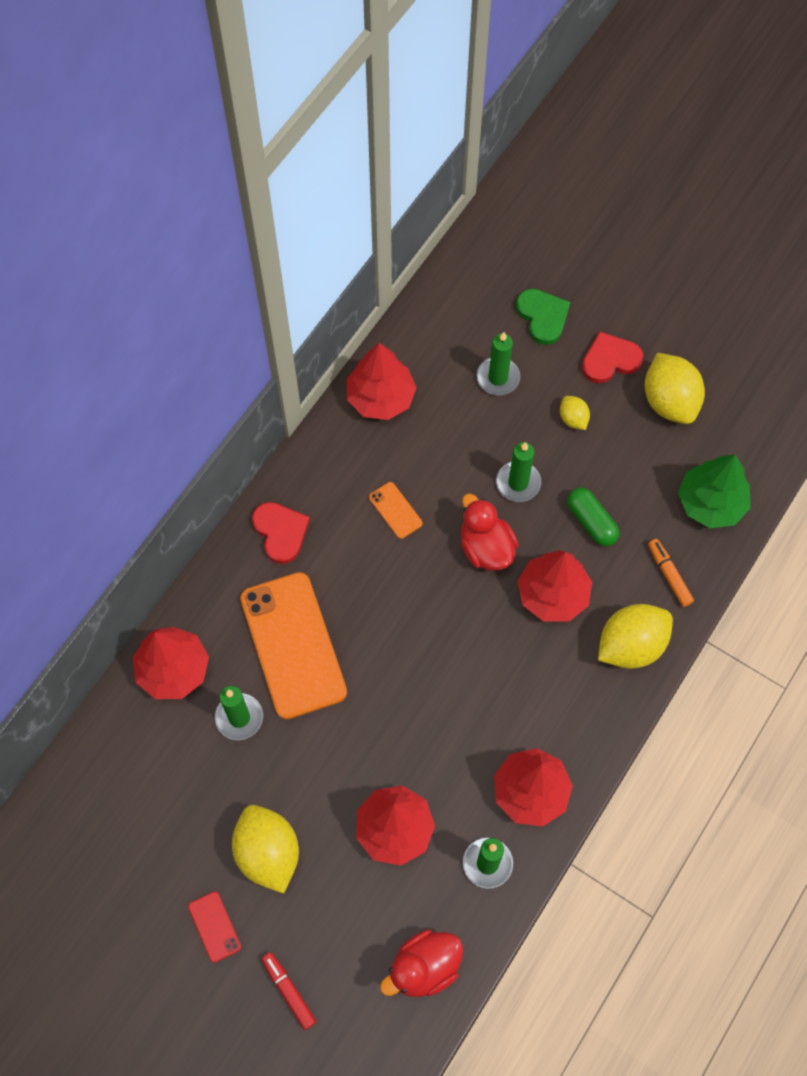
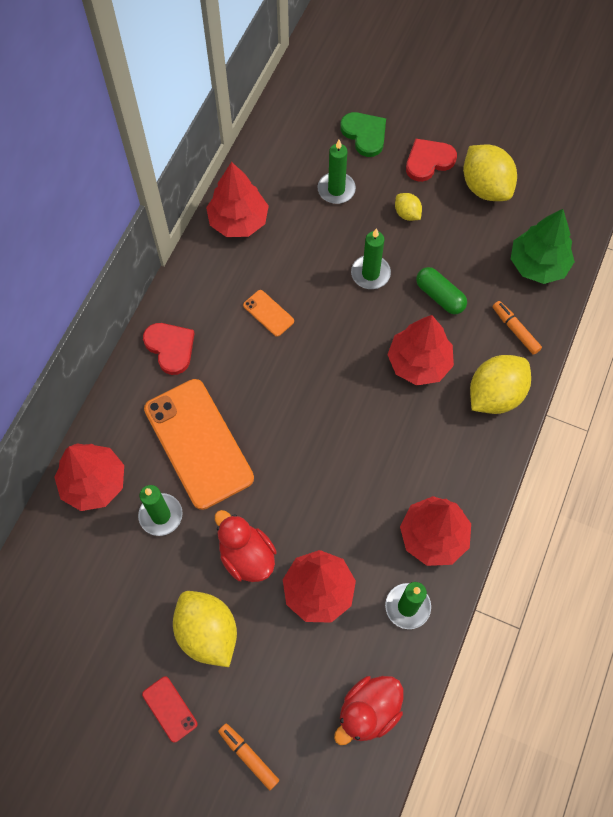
camera: 10 degrees left, 0 degrees up
(289, 991) = (248, 756): red marker -> orange marker
(486, 548) = (353, 332): red duck -> red duck (246, 556)

